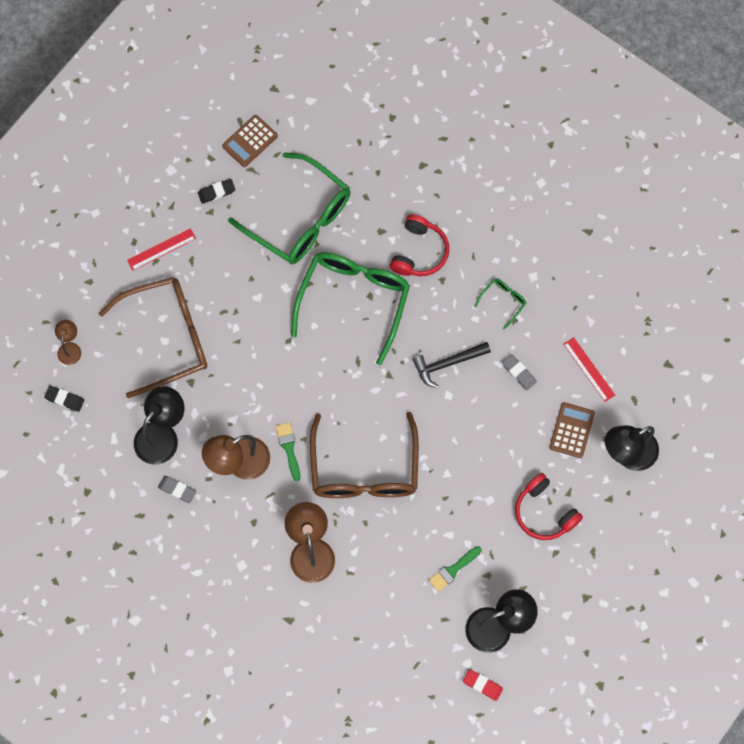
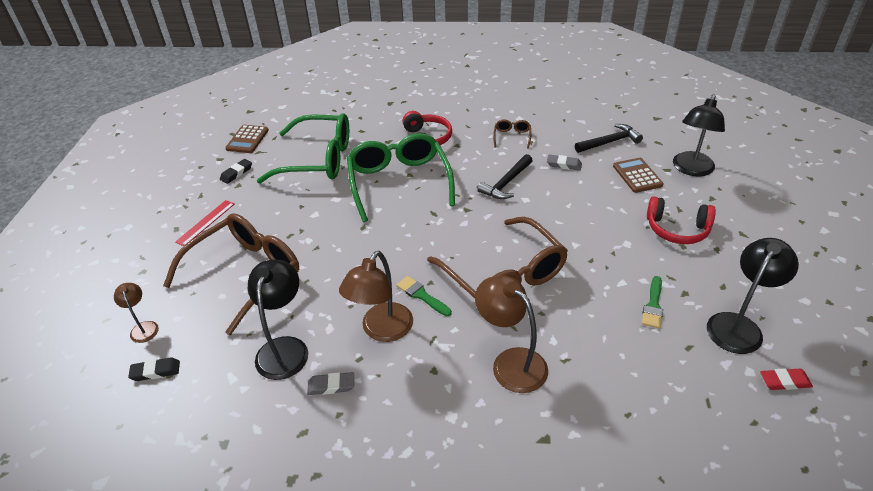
camera: 30 degrees left, 30 degrees down
(503, 301) = (512, 137): green glasses -> brown glasses
(589, 369) = (609, 142): red ruler -> black hammer

